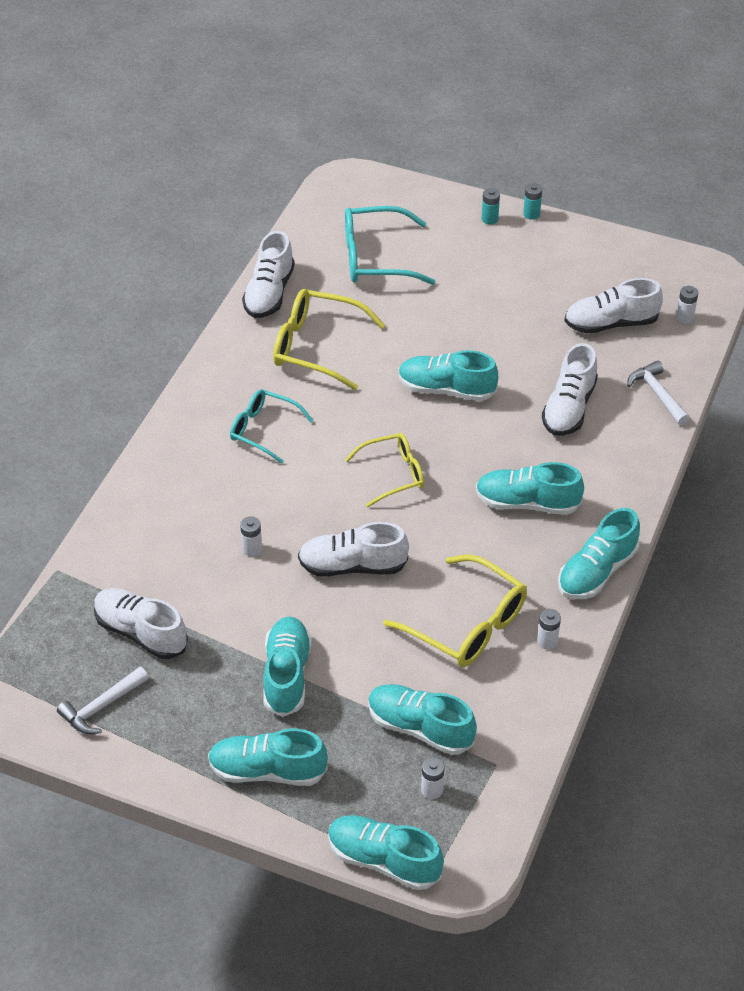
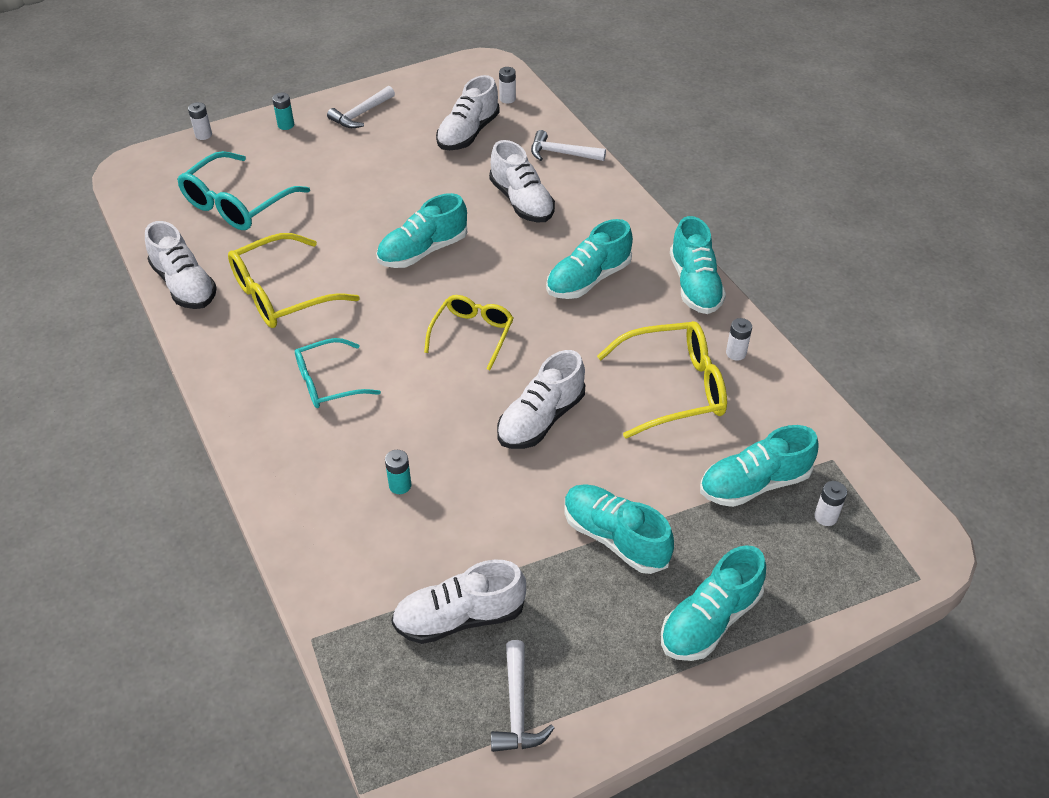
camera: 50 degrees left, 0 degrees up
(252, 549) = (450, 473): white battery -> white battery (203, 135)
(383, 860) = (875, 597): turquoise shoe -> none
(531, 214) = (311, 103): turquoise battery -> turquoise battery (400, 485)
(555, 249) = (361, 114): none -> white hammer

